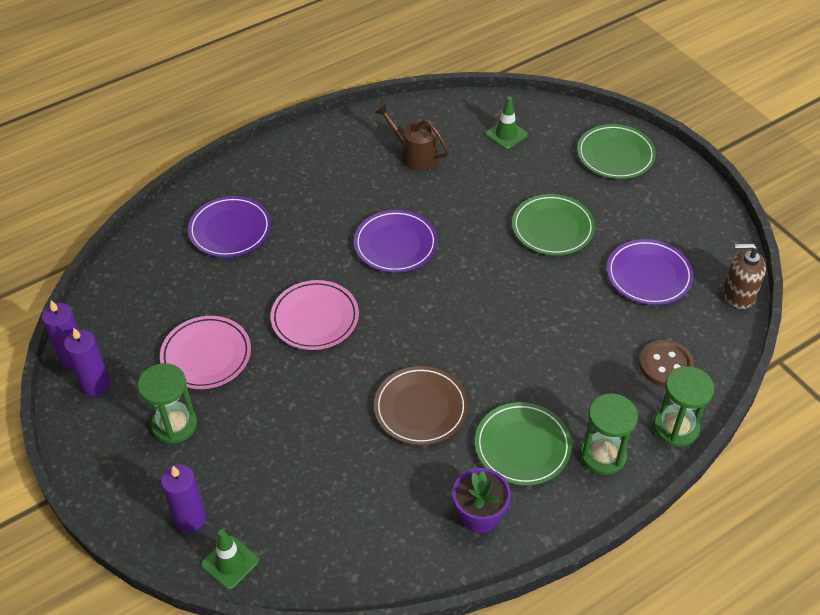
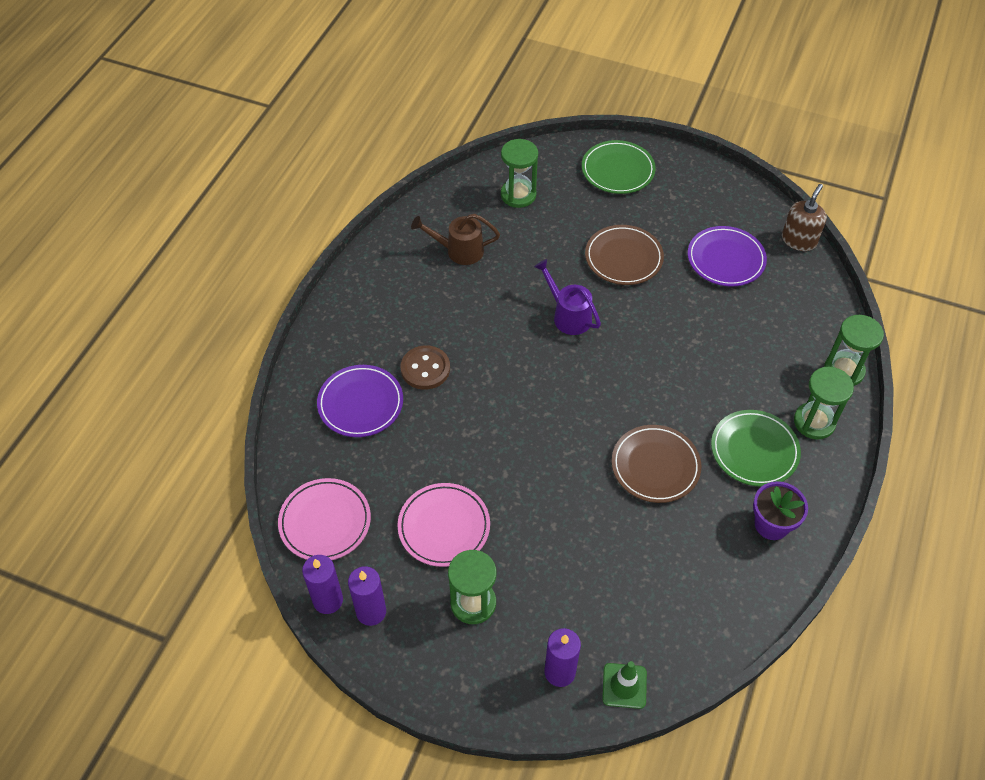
camera: 35 degrees left, 5 degrees up
(315, 318) = (505, 440): pink plate -> pink plate (325, 522)
(395, 244) = (513, 339): purple plate -> none
(459, 249) = (568, 315): none -> purple watering can
(506, 134) = (518, 195): green traffic cone -> green hourglass
(552, 228) = (623, 258): green plate -> brown plate
(665, 365) = (797, 325): brown button -> brown button (425, 369)
(738, 294) = (799, 240): brown soap dispenser -> brown soap dispenser turned 150 degrees clockwise

